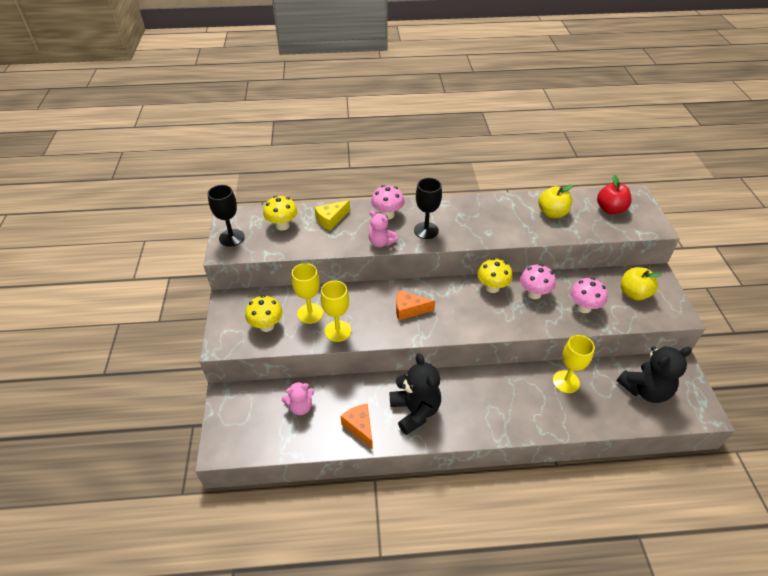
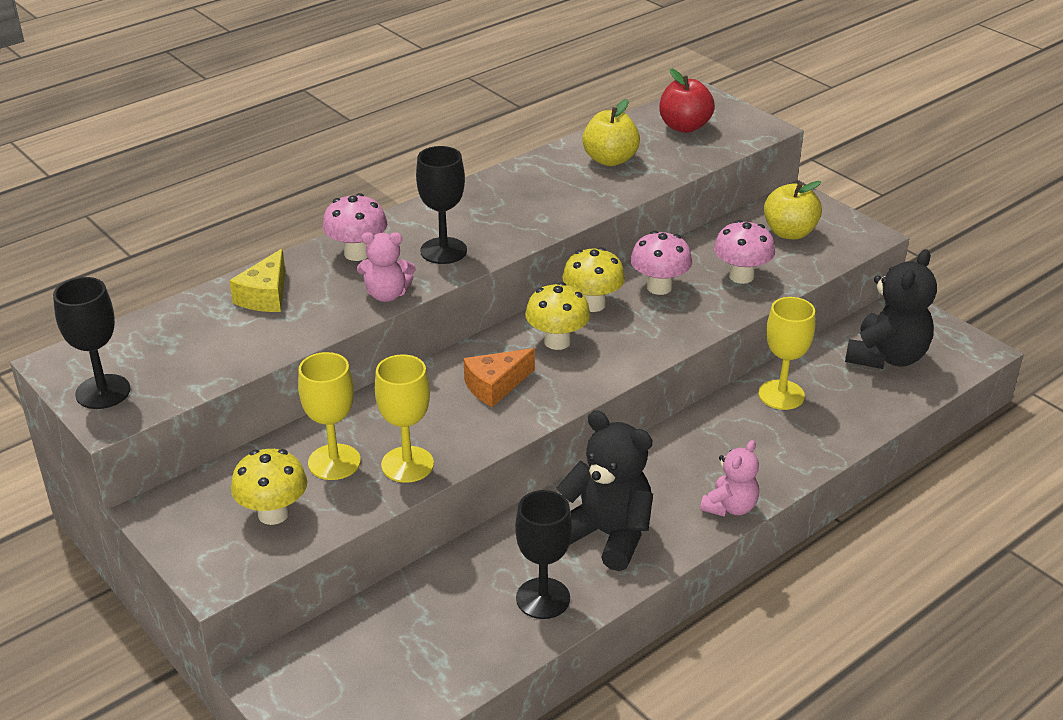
camera: 35 degrees left, 10 degrees down
(282, 225) = (183, 337): yellow mushroom -> yellow mushroom (557, 341)
(300, 407) = (418, 622): pink teddy bear -> pink teddy bear (730, 507)
(360, 427) = (543, 598): orange cheese -> black goblet

